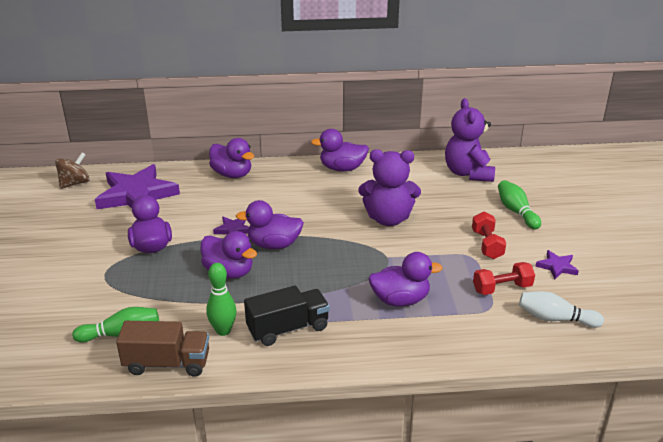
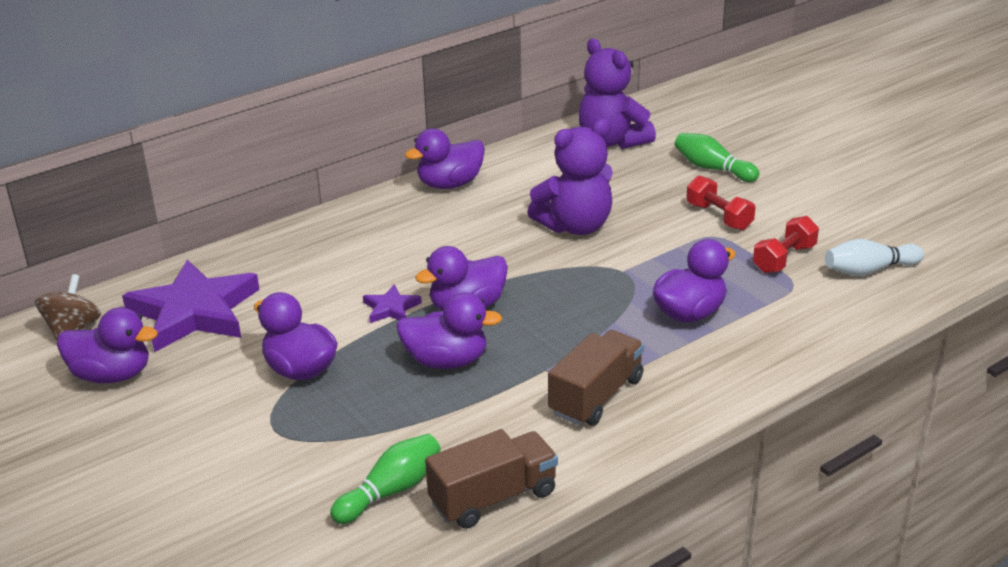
camera: 30 degrees left, 0 degrees up
(223, 330) = (520, 431): green bowling pin -> none
(232, 174) = (306, 239): purple duck -> purple duck (112, 375)
(288, 328) = (596, 396): black truck -> brown truck
(557, 266) = (815, 214): purple star -> none

